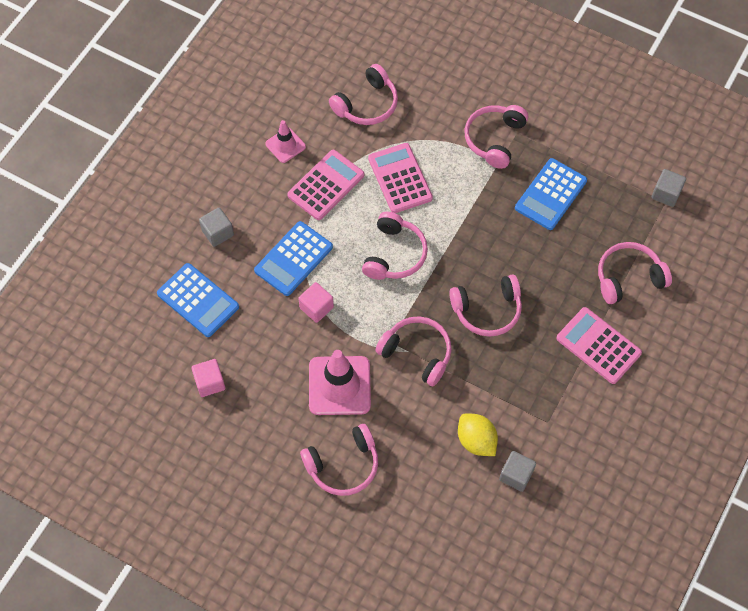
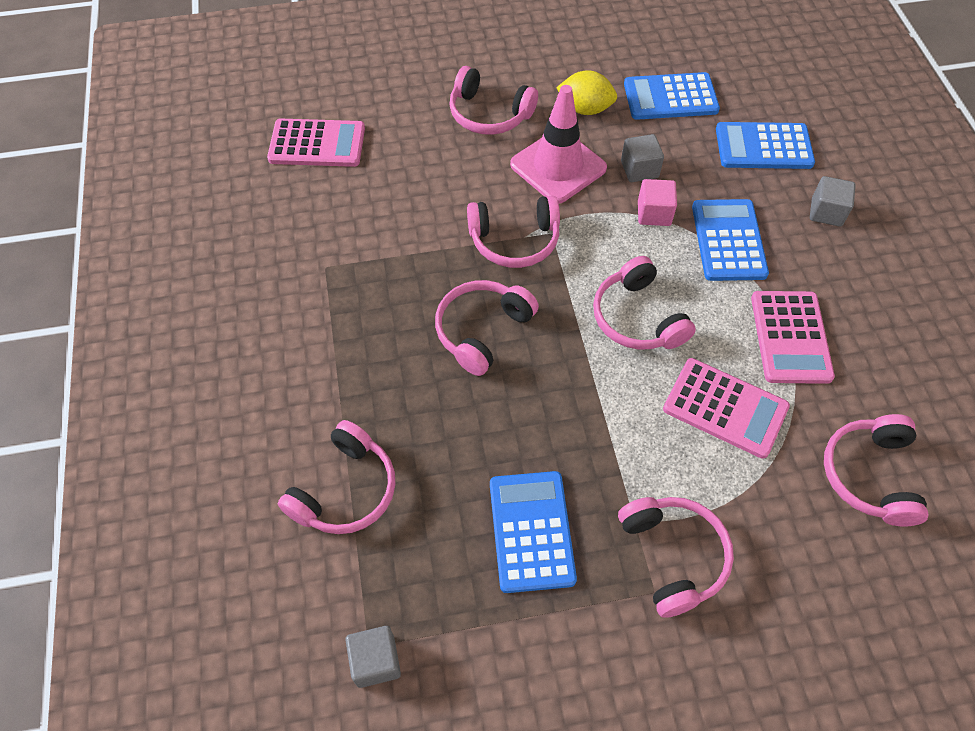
camera: 140 degrees right, 5 degrees down
(210, 382) = (670, 97): pink cube -> blue calculator
(285, 145) = (886, 349): pink traffic cone -> none
(343, 465) = (489, 114): pink headphones -> pink headphones turned 90 degrees counterclockwise
(476, 441) = (385, 206): yellow lemon -> yellow lemon (585, 109)
(516, 475) = (321, 203): grey cube -> grey cube (639, 169)
(598, 345) = (325, 380): pink calculator -> pink calculator (317, 144)

